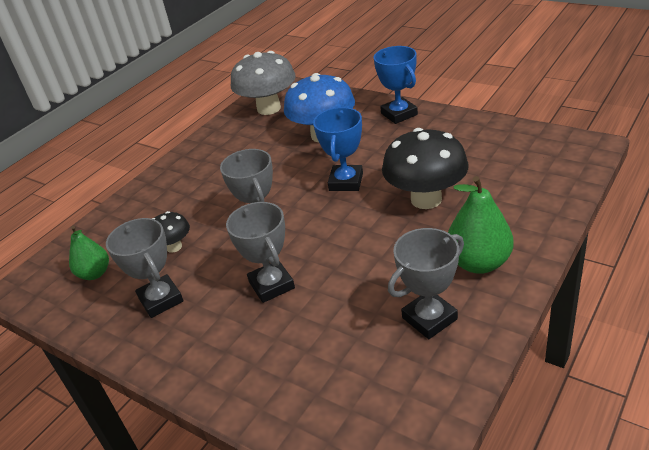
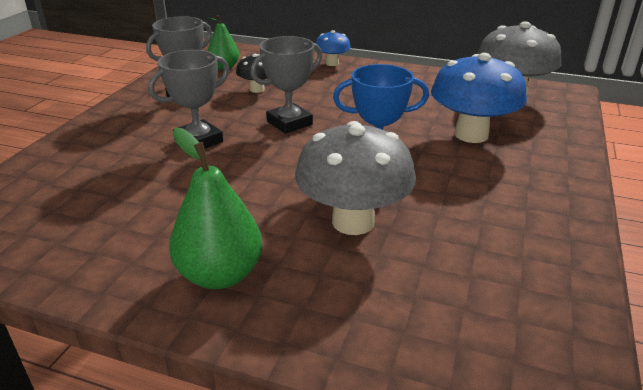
camera: 70 degrees right, 5 degrees down
(141, 194) = (332, 63): none -> blue mushroom
(399, 114) = (554, 183): blue trophy -> none
(426, 199) = (353, 222): black mushroom -> grey mushroom
(429, 318) = (127, 240): grey trophy -> none

